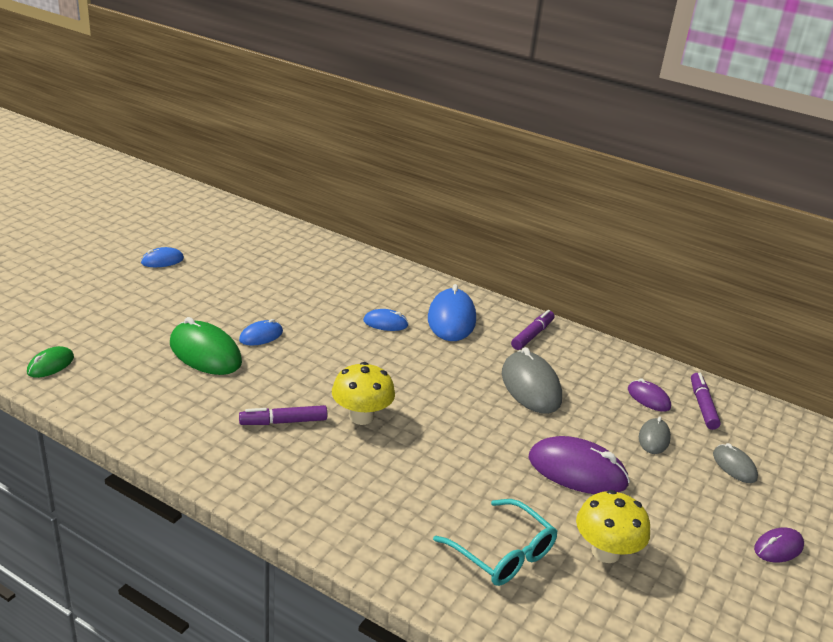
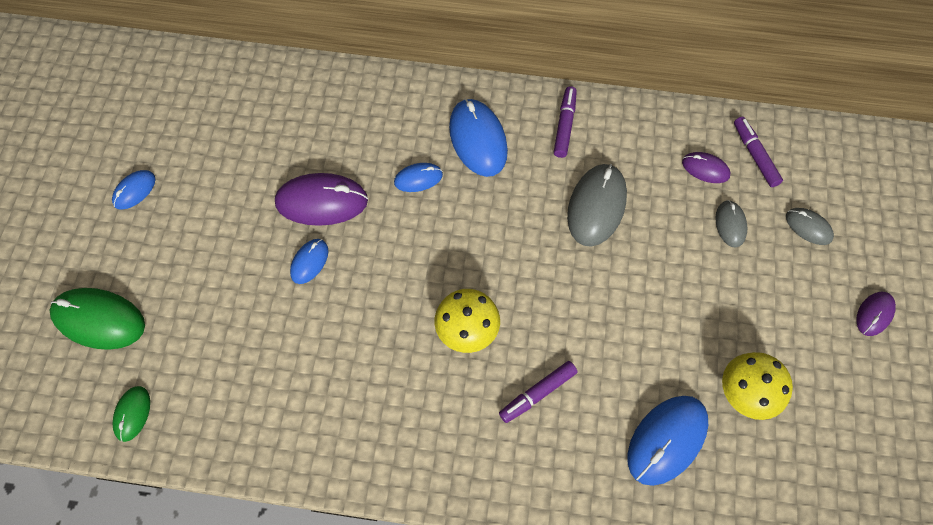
camera: 20 degrees left, 35 degrees up
(205, 353) = (271, 316): green mouse -> green mouse (99, 319)
(283, 422) = (401, 375): purple marker -> purple marker (538, 393)
(503, 553) = (667, 440): turquoise glasses -> blue mouse
(530, 386) = (596, 206): grey mouse -> grey mouse turned 60 degrees clockwise
(577, 471) = (684, 303): purple mouse -> purple mouse (321, 201)

